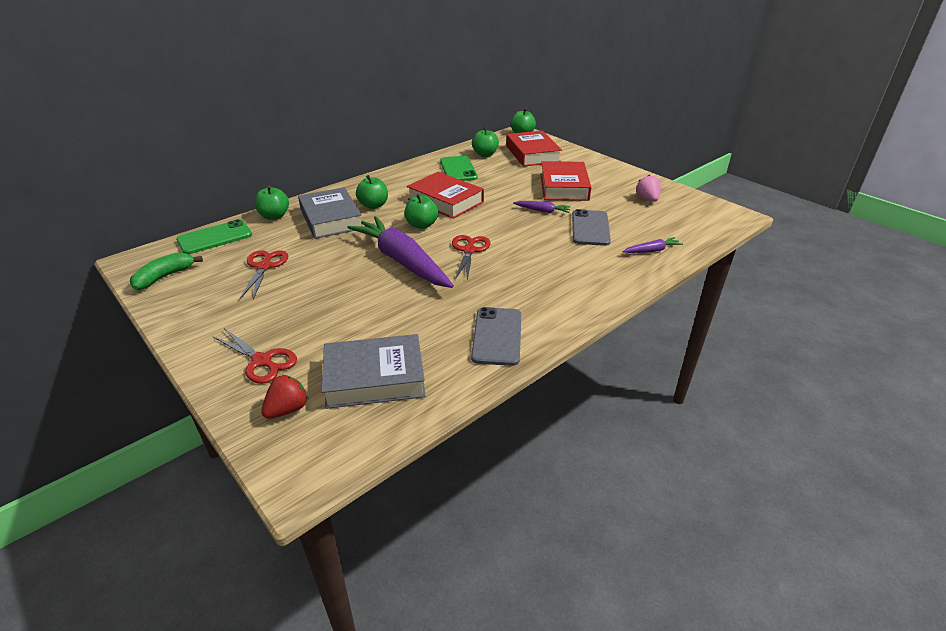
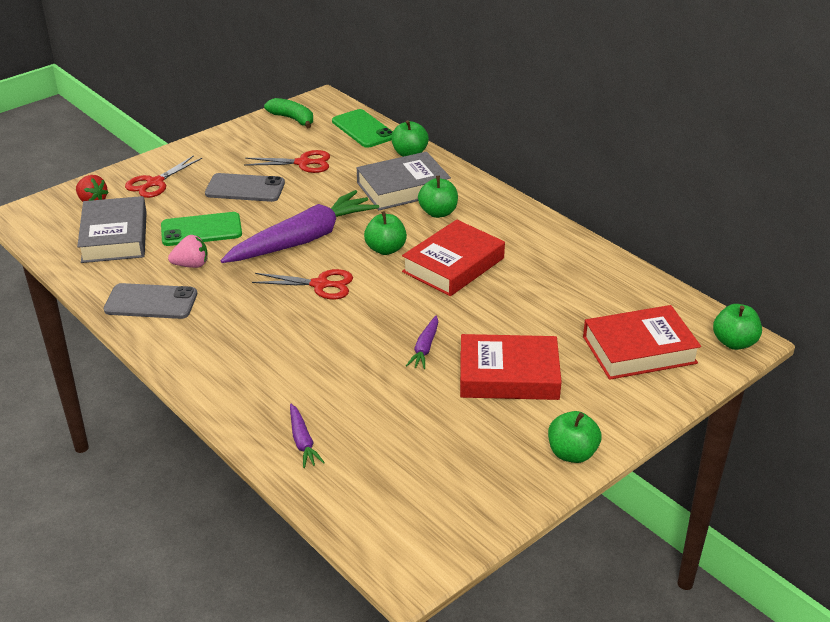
camera: 90 degrees right, 0 degrees up
(458, 169) = (559, 274): green phone -> green phone (201, 230)
(485, 154) = (624, 299): green apple -> green apple (572, 453)
(590, 228) = (371, 389): grey phone -> grey phone (245, 188)
(647, 199) = (468, 465): pink strawberry -> pink strawberry (191, 265)

